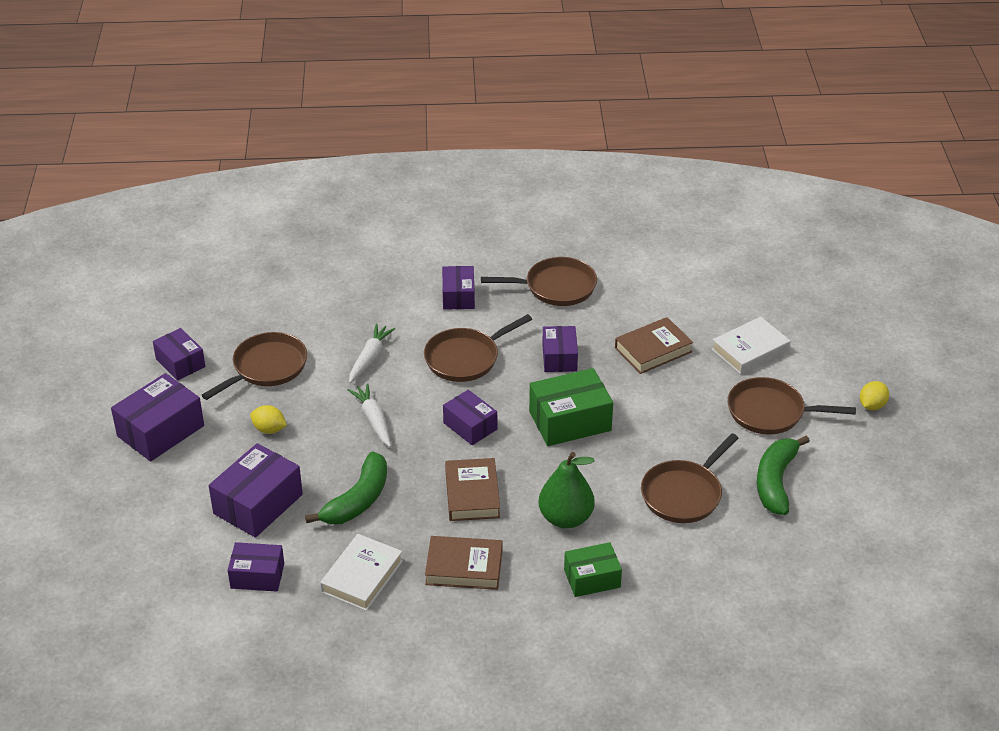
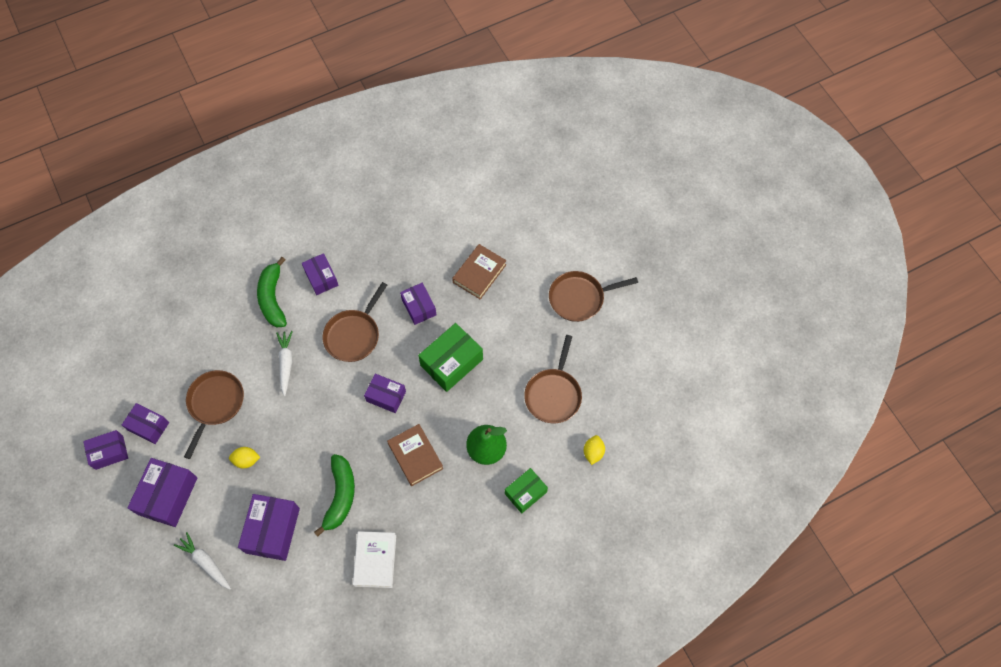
camera: 25 degrees left, 25 degrees up
(257, 576) = (304, 592): purple box -> purple box (109, 452)
(373, 420) = (316, 419): white carrot -> white carrot (205, 562)
(464, 567) = (439, 521): brown book -> none
(556, 287) = (387, 241): brown pan -> none
(750, 350) = (543, 247): white book -> none
(775, 482) = (607, 358): green banana -> green banana (273, 298)
(872, 405) = (641, 264): yellow lemon -> yellow lemon (593, 452)

